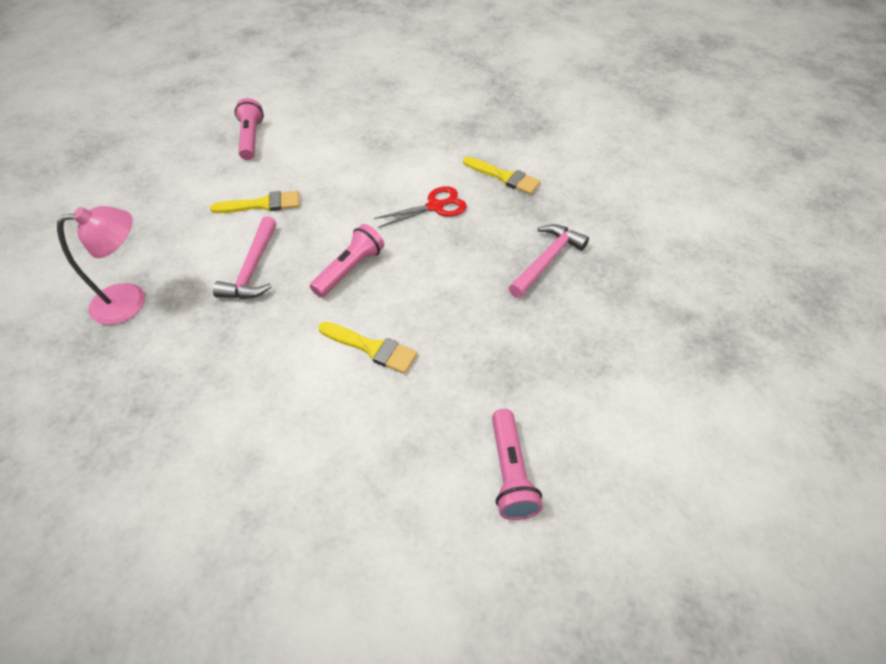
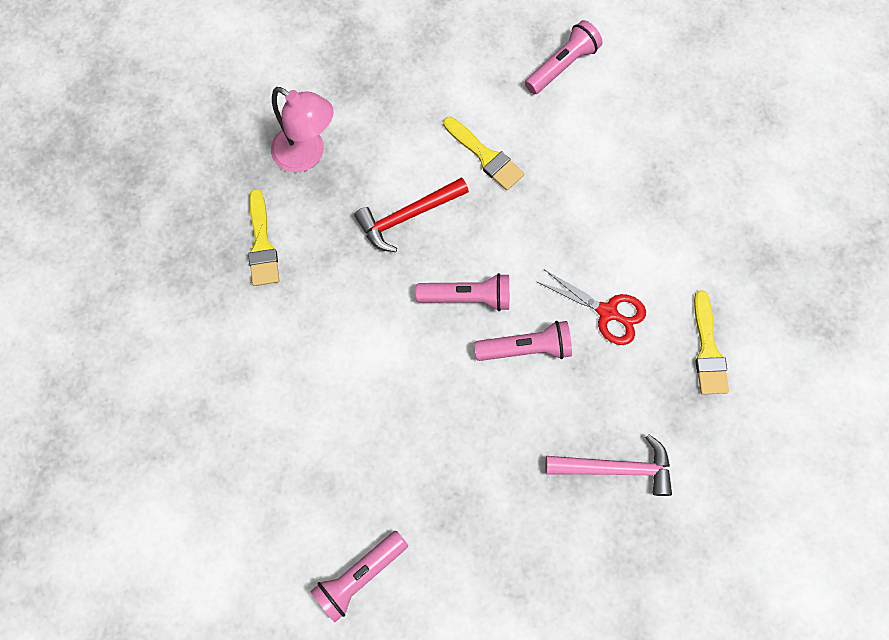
camera: 55 degrees right, 20 degrees up
(253, 269) = (407, 216): pink hammer -> red hammer
(372, 348) = (398, 383): yellow brush -> yellow brush (262, 244)
(419, 259) = (526, 348): none -> pink flashlight

